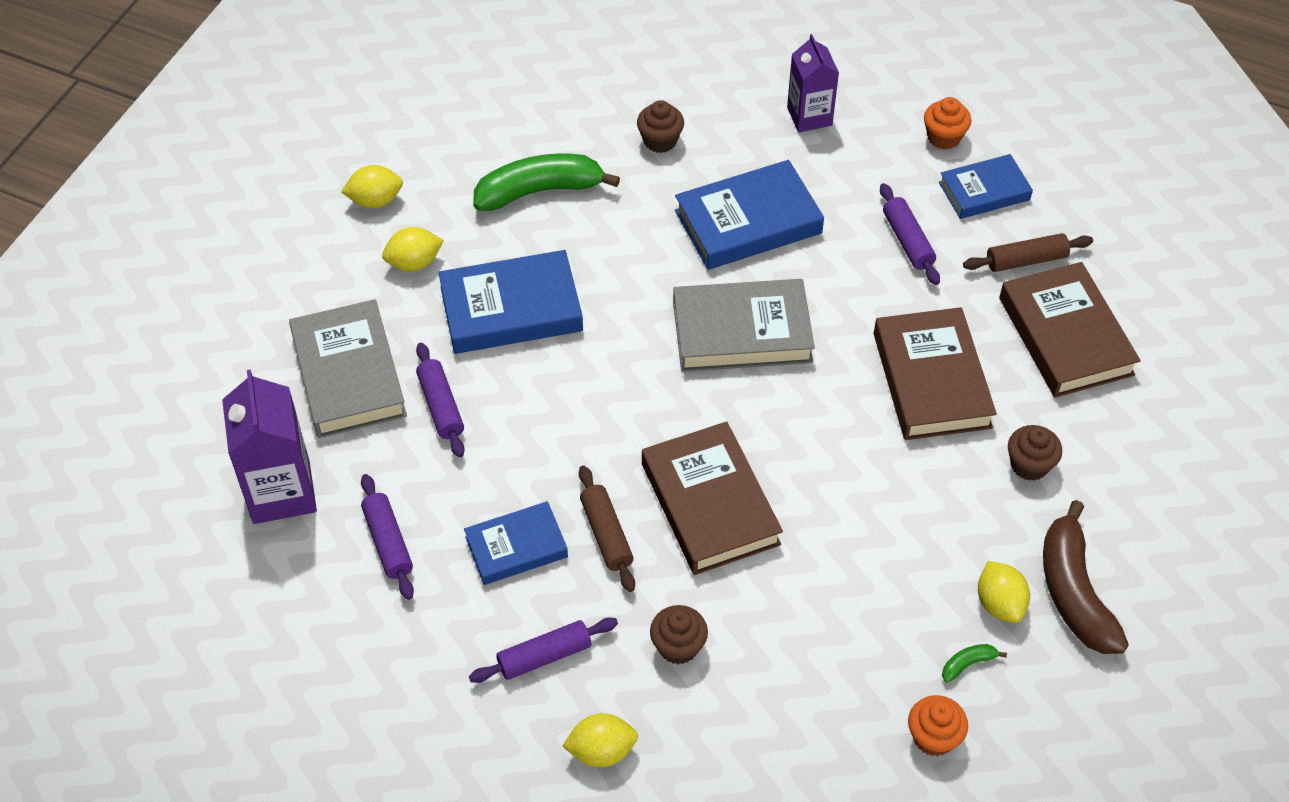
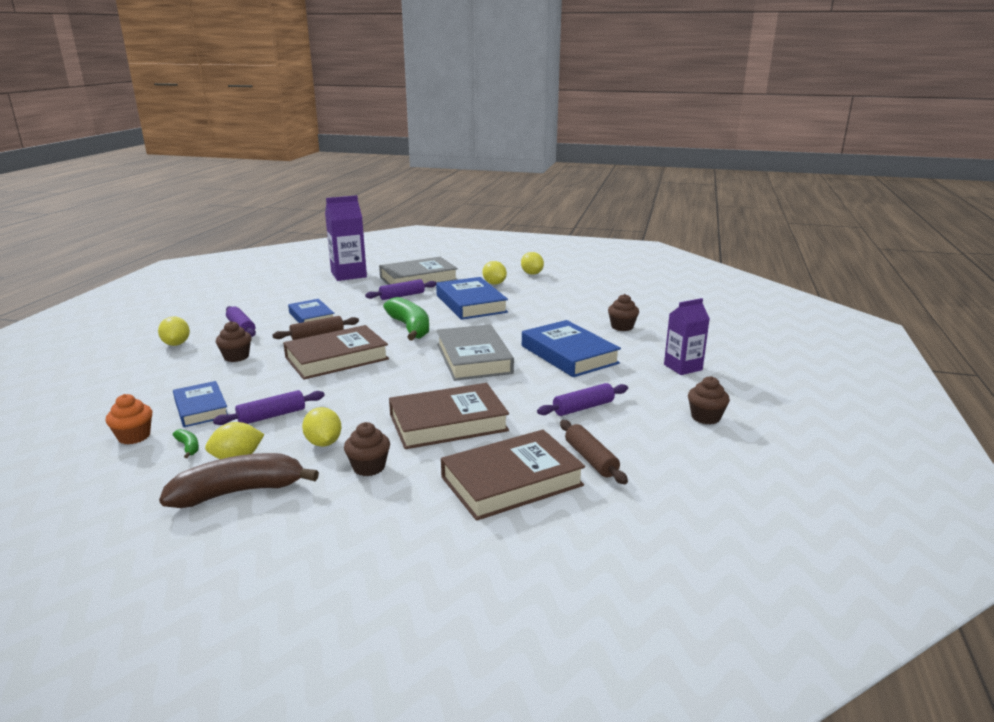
camera: 80 degrees right, 30 degrees down
(388, 542) = (318, 294): purple rolling pin -> purple rolling pin (271, 416)
(539, 191) = (560, 303): green banana -> green banana (410, 328)
(943, 137) = (705, 417): orange cupcake -> brown cupcake
(969, 512) = (323, 443): none -> yellow lemon
(984, 191) = (658, 437): blue book -> blue book (201, 408)

